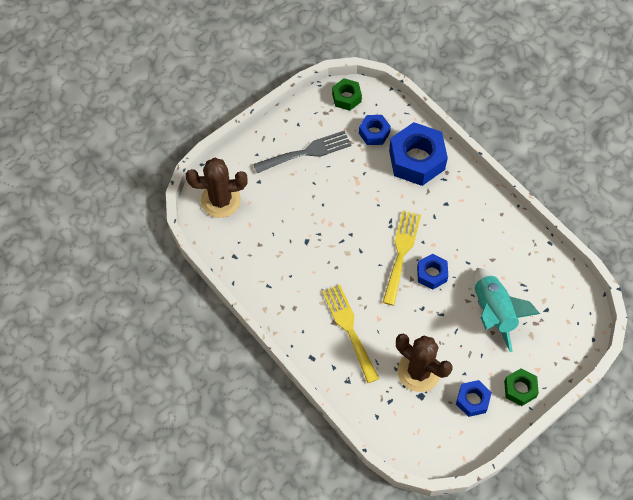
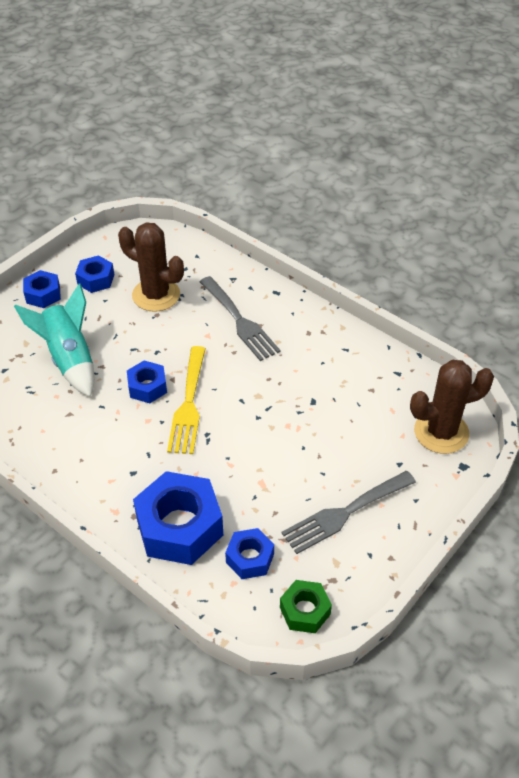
camera: 170 degrees right, 15 degrees down
(349, 328) = (240, 321): yellow fork -> grey fork
(520, 389) = (43, 294): green nut -> blue nut

